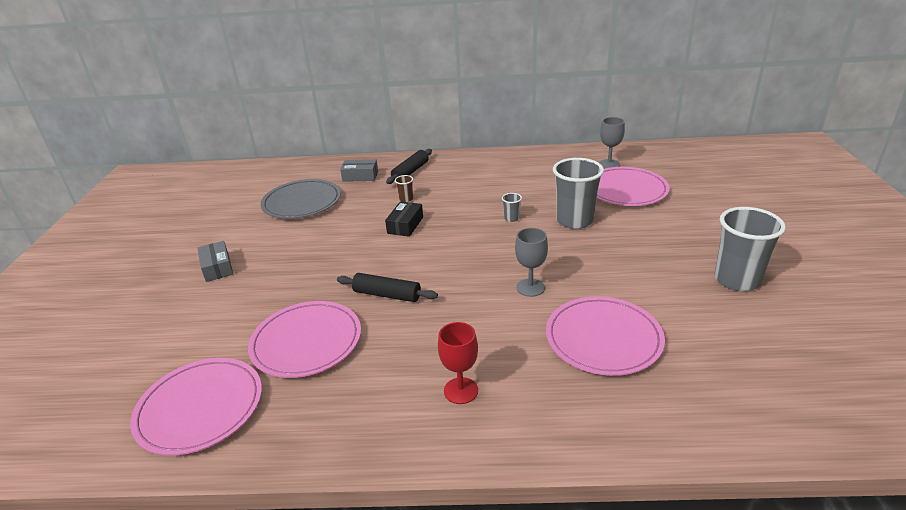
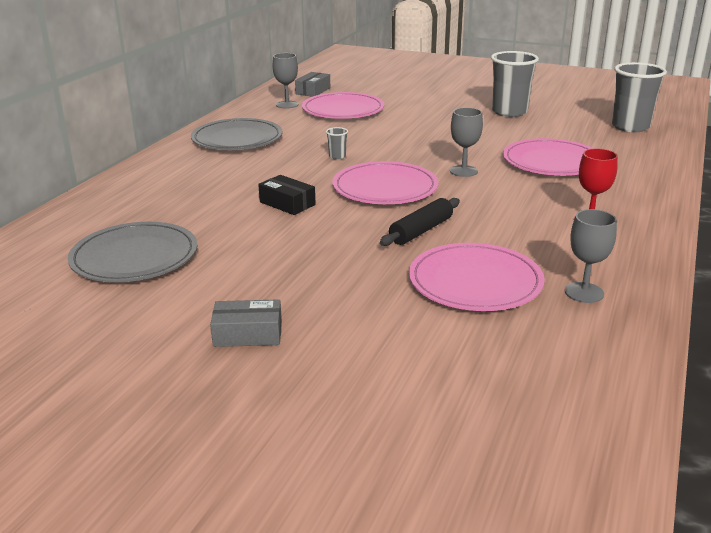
camera: 70 degrees left, 5 degrees down
(200, 408) = (559, 355): pink plate -> pink plate (385, 188)
(304, 408) = (584, 292): none -> grey goblet
(360, 176) = (118, 212): grey box -> grey box (313, 91)
(406, 199) = (225, 195): brown cup -> none
(410, 172) = (157, 183): black rolling pin -> none
(511, 170) = (237, 139): none -> grey plate
(574, 220) = (372, 136): grey cup -> grey cup (630, 127)

